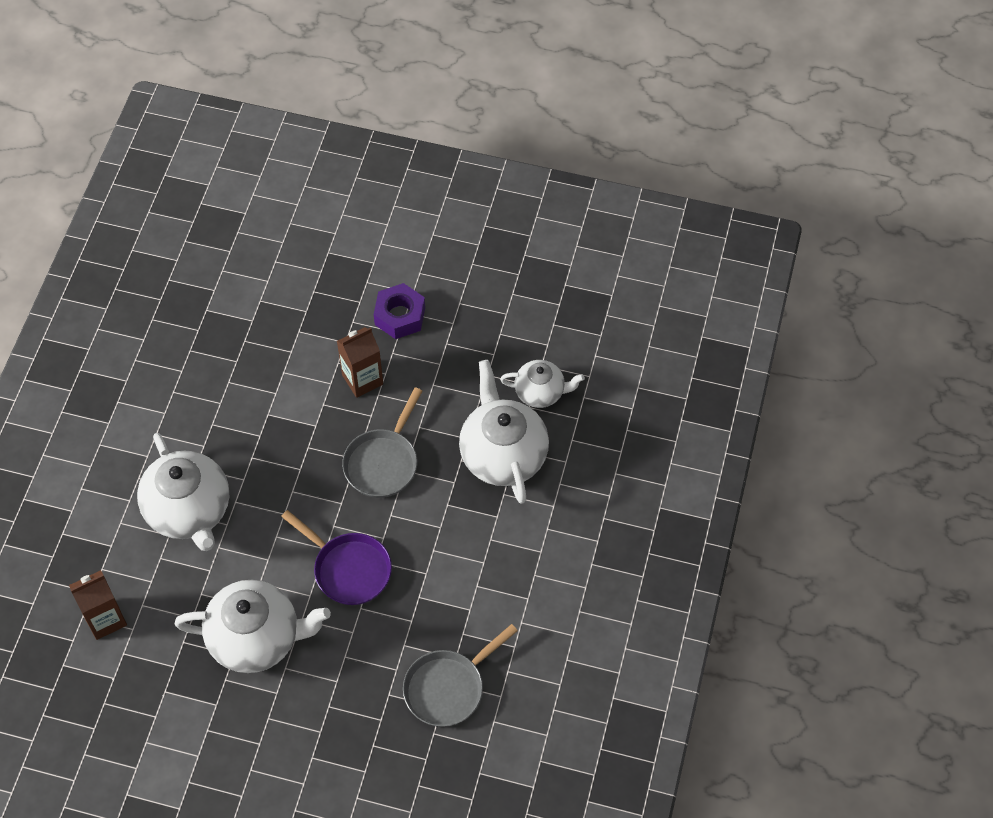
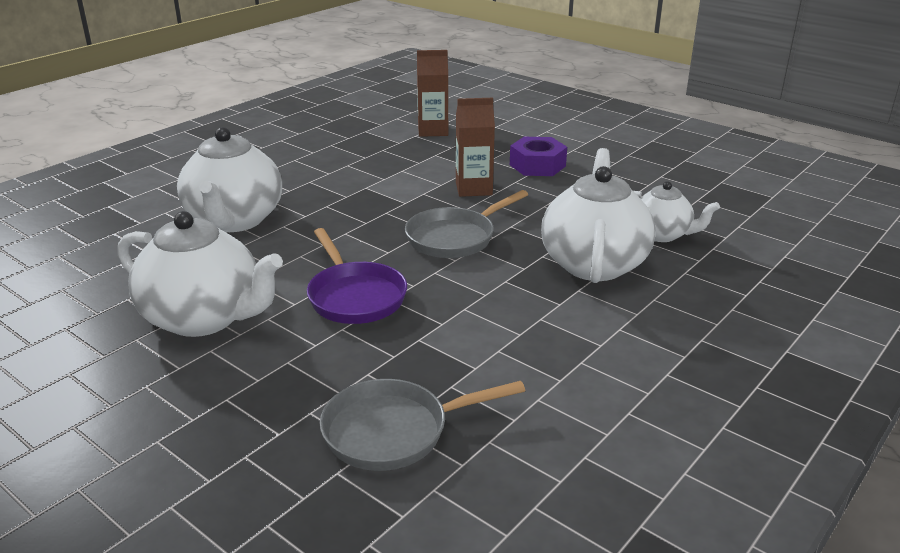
camera: 25 degrees right, 30 degrees down
(105, 619) = (76, 263): brown carton -> brown carton (433, 131)

